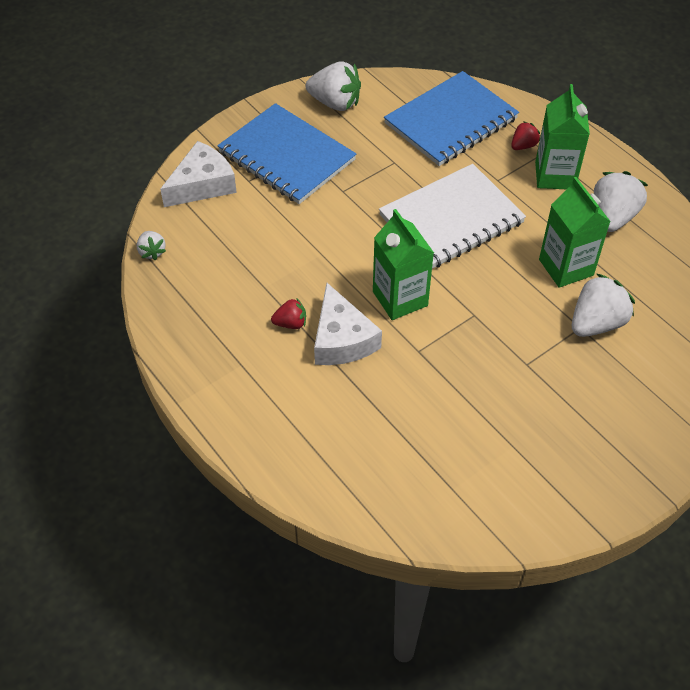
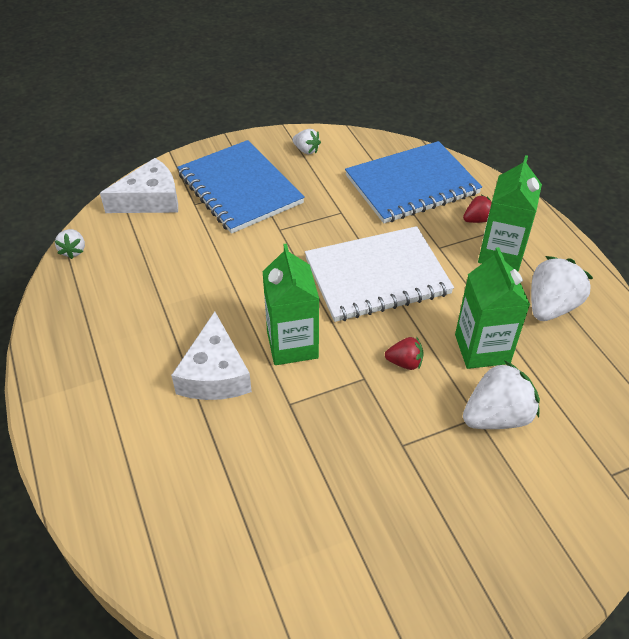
camera: 15 degrees right, 5 degrees down
(291, 323) = (171, 346): red strawberry -> red strawberry (404, 362)
(335, 103) = (306, 150): white strawberry -> white strawberry, size x0.54

